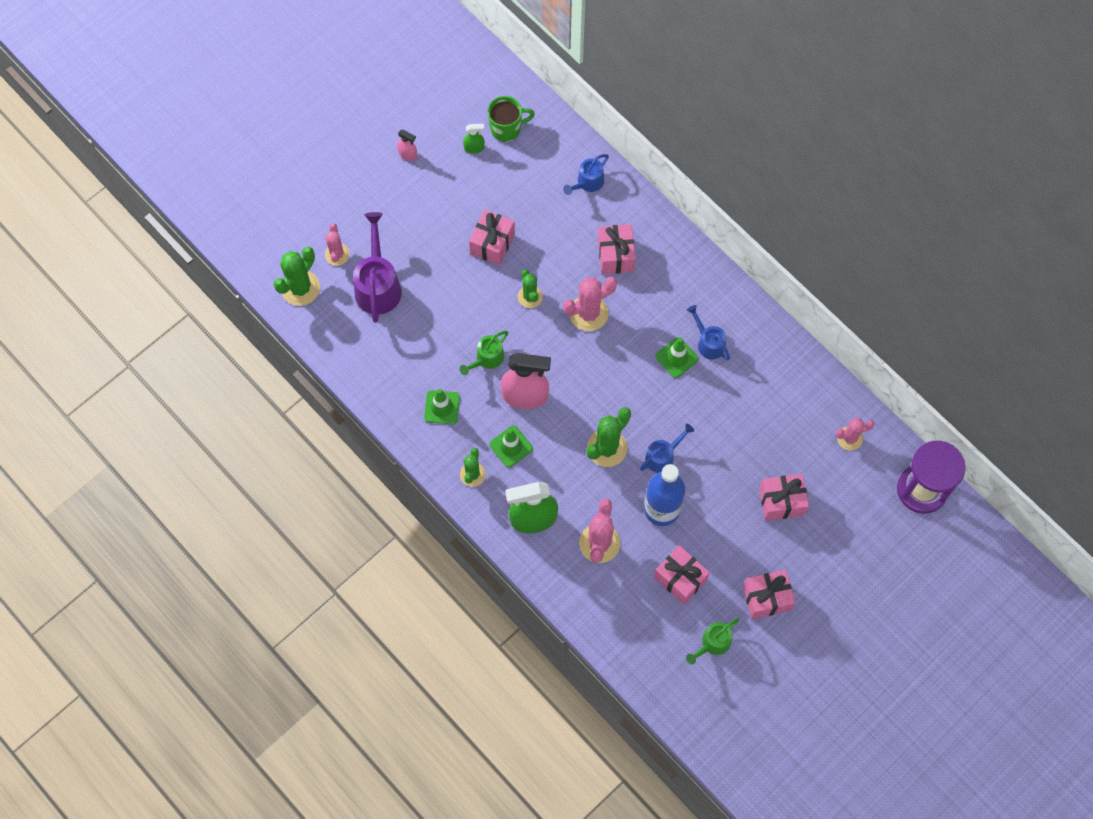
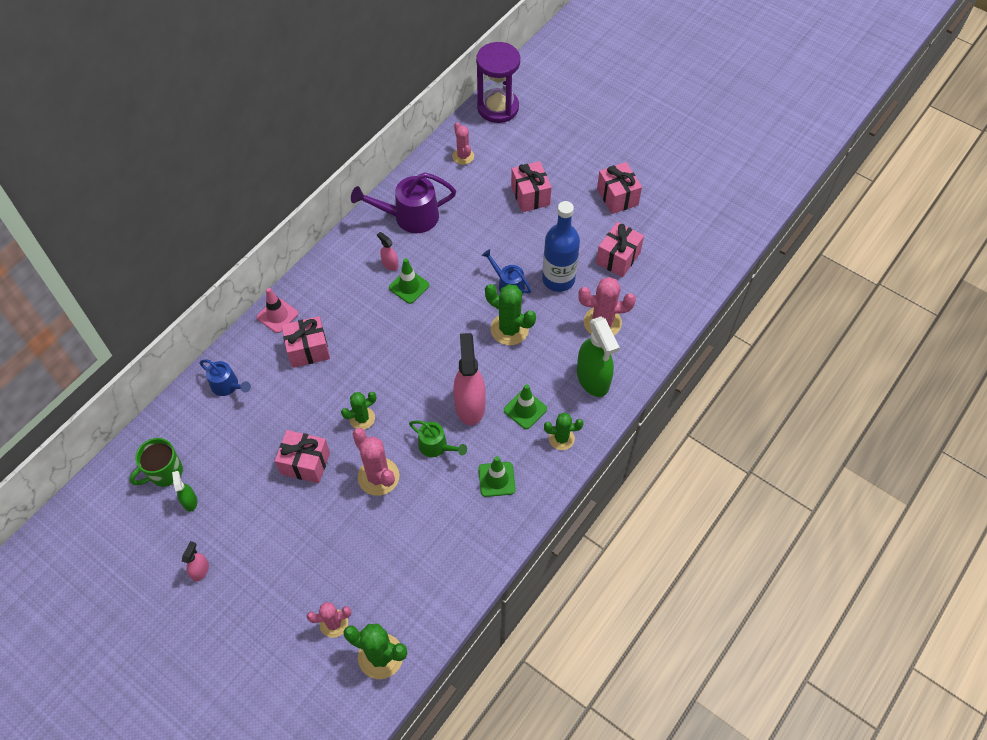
camera: 100 degrees left, 10 degrees down
(378, 284) = (366, 571): purple watering can -> purple watering can (409, 217)
(507, 128) = (165, 472): green mug -> green mug turned 105 degrees counterclockwise
(588, 313) = (373, 364): pink cactus -> pink cactus (378, 477)
(661, 231) = (277, 315): none -> pink traffic cone
(708, 342) = (390, 264): blue watering can -> pink spray bottle
(712, 644) = (667, 229): green watering can -> none

